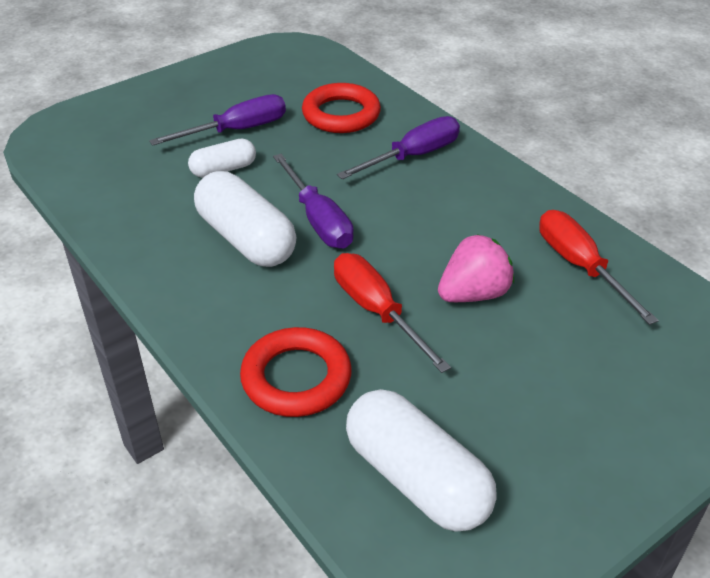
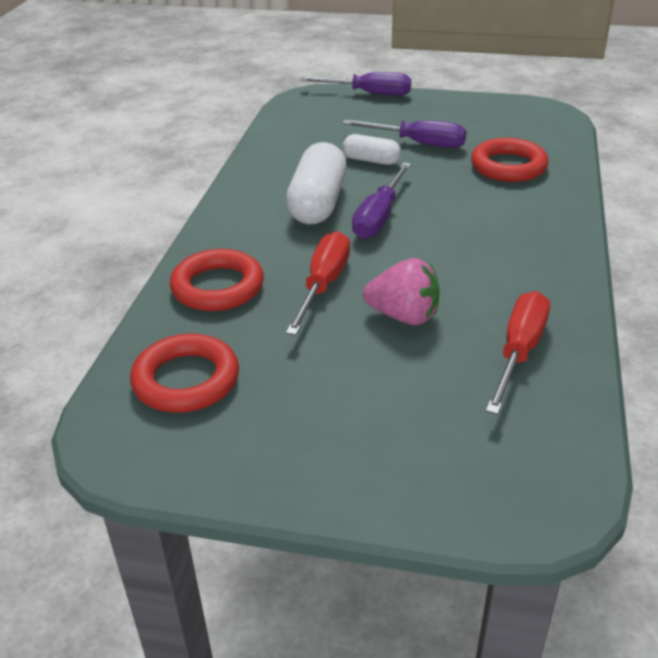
camera: 50 degrees right, 5 degrees down
(413, 156) = (516, 216): purple screwdriver -> purple screwdriver (369, 94)
(416, 479) = (186, 380): white capsule -> red ring

